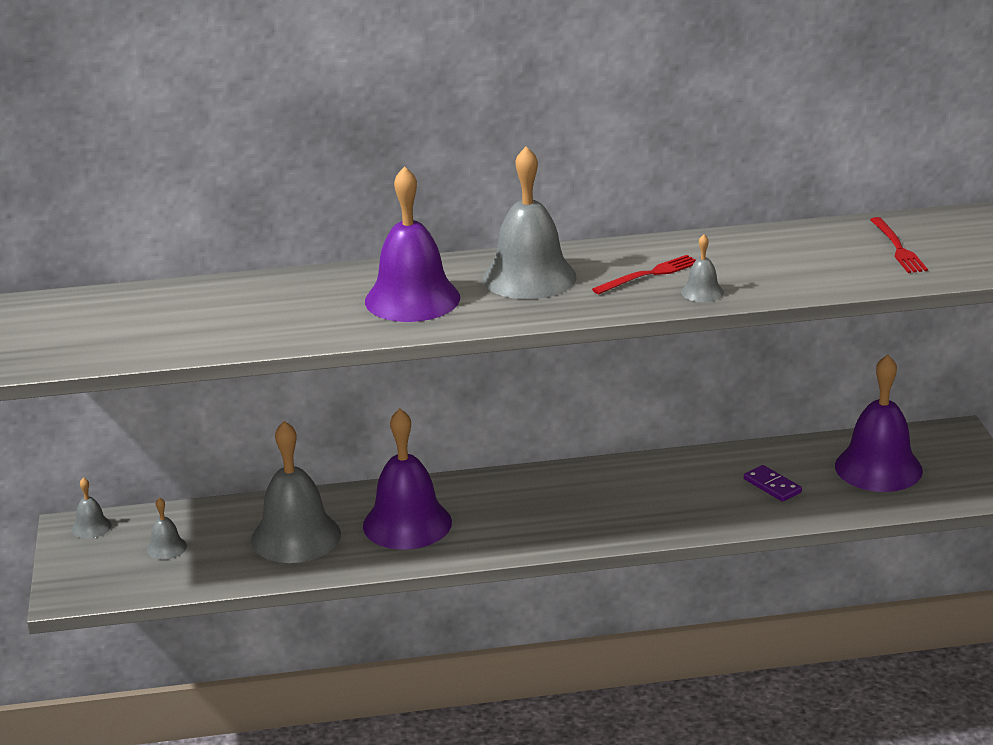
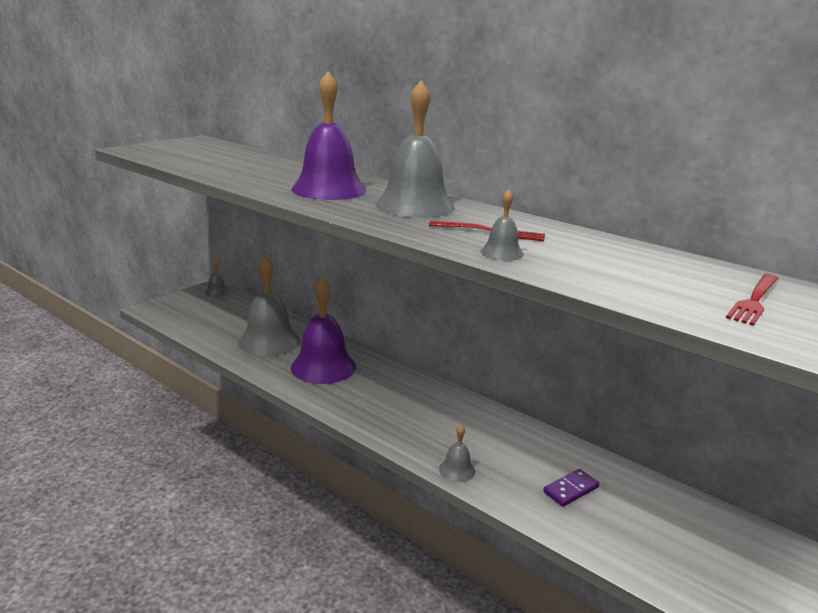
camera: 45 degrees right, 5 degrees down
(166, 547) = (219, 314): grey bell -> grey bell (457, 470)
(772, 486) = (570, 489): purple domino -> purple domino turned 45 degrees clockwise
(878, 468) = (685, 537): purple bell -> none

